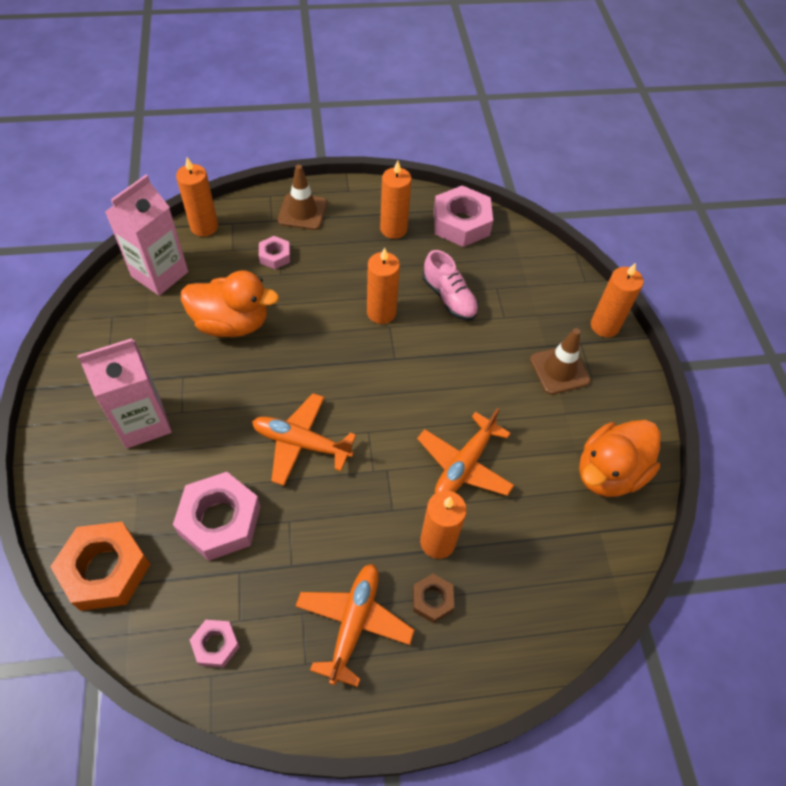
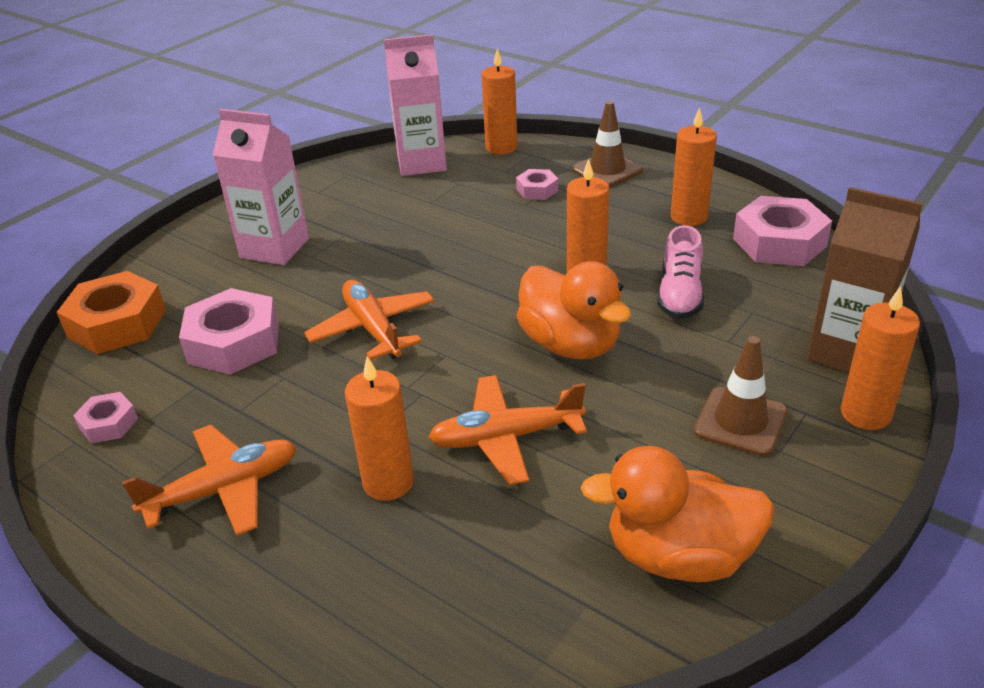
camera: 50 degrees right, 20 degrees down
(232, 323) = (433, 218): orange duck -> orange duck (570, 344)
(432, 600) = (315, 526): brown nut -> none
(563, 288) = (847, 352): none -> brown carton

